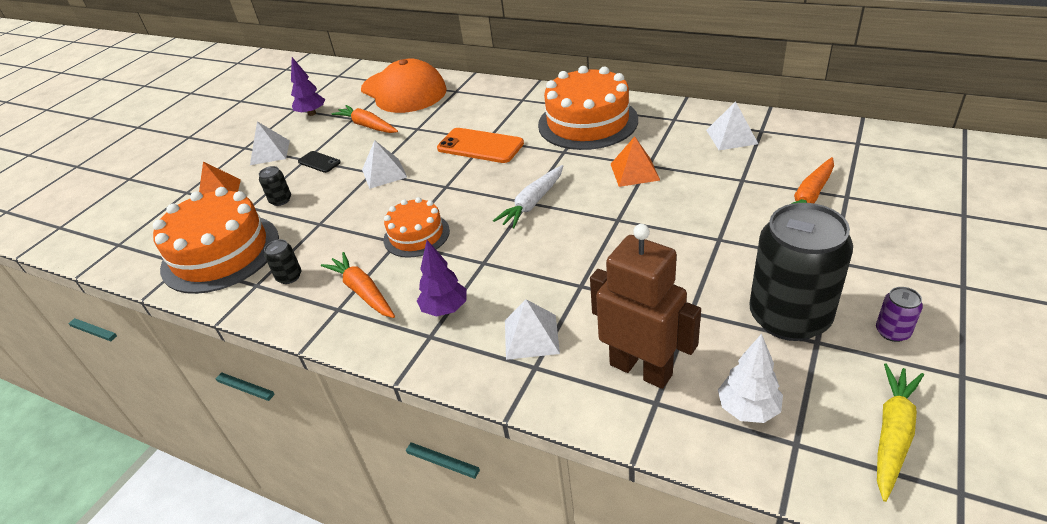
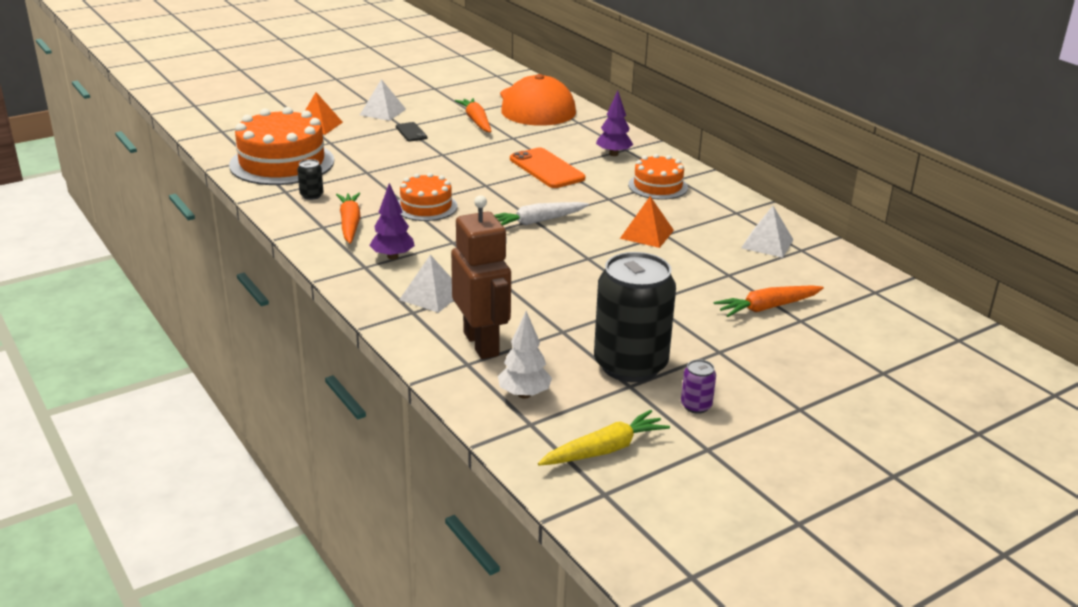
camera: 25 degrees right, 10 degrees down
(280, 200) = (356, 146): black can -> none
(312, 113) = (444, 96): purple tree -> purple tree (613, 154)
(384, 173) = (450, 158): white pyramid -> none
(587, 122) = (658, 186): orange cake -> orange cake, size x0.56

